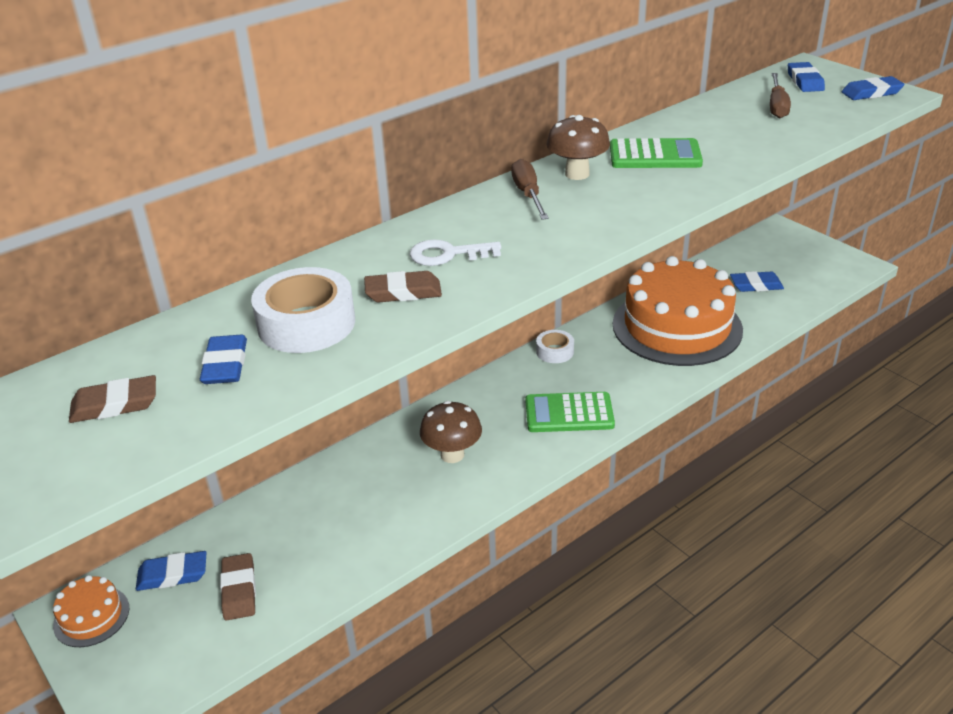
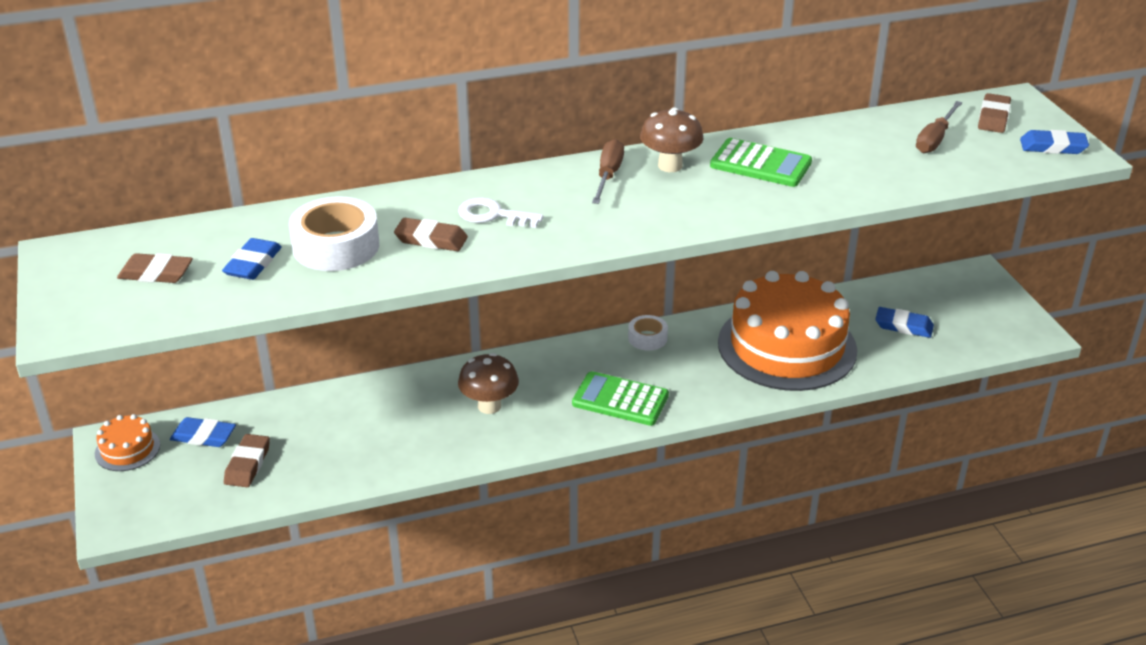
camera: 20 degrees right, 0 degrees up
(805, 81) = (993, 117): blue eraser -> brown eraser

